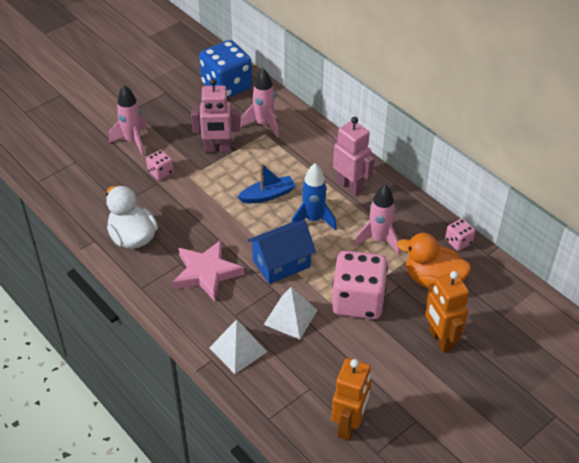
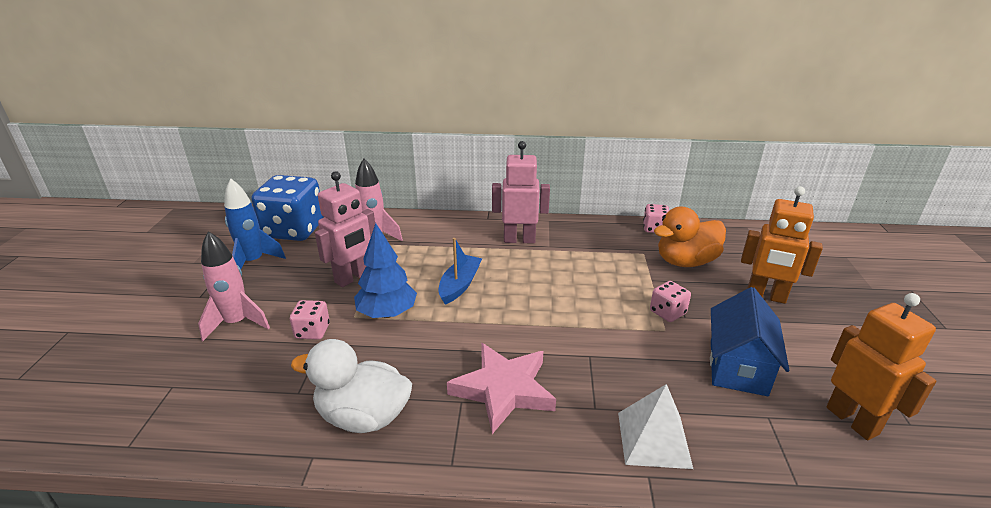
camera: 45 degrees left, 15 degrees down
(207, 187) = (387, 313): none -> blue tree
(281, 263) = (560, 329): blue house -> blue house (738, 367)
(290, 317) = (643, 367): white pyramid -> none
(313, 219) = (529, 278): blue rocket -> blue rocket (253, 262)
(358, 301) = (667, 312): pink dice -> pink dice, size x0.46
(379, 240) = (603, 261): pink rocket -> none

